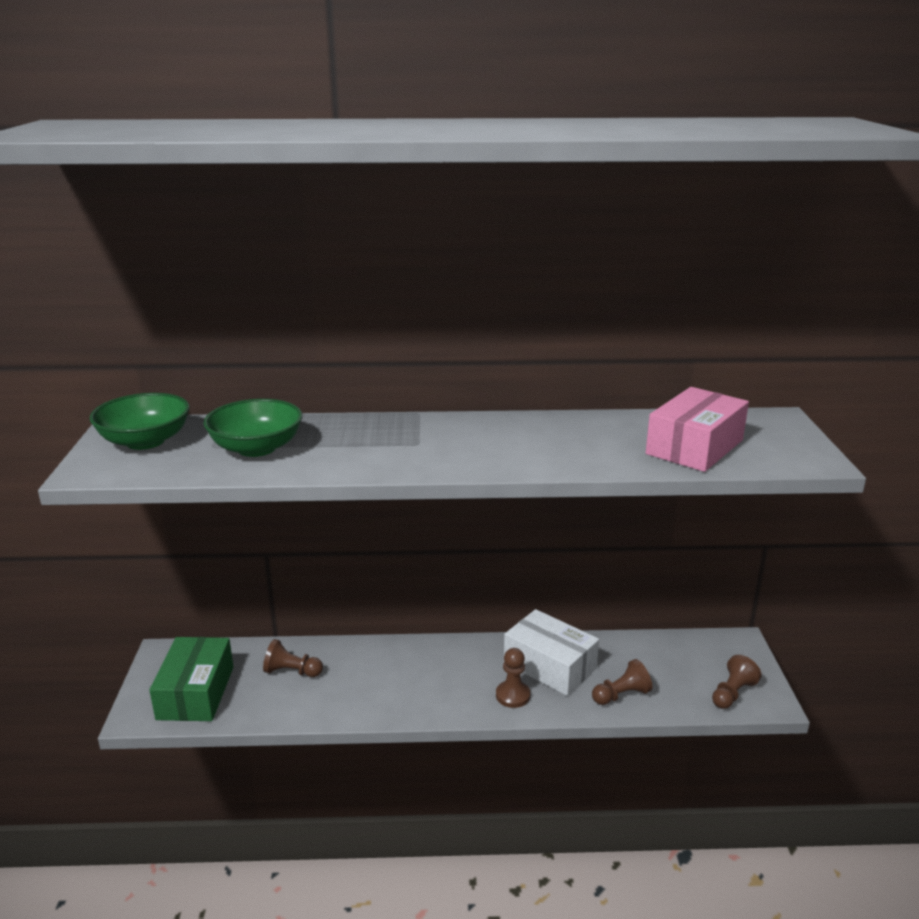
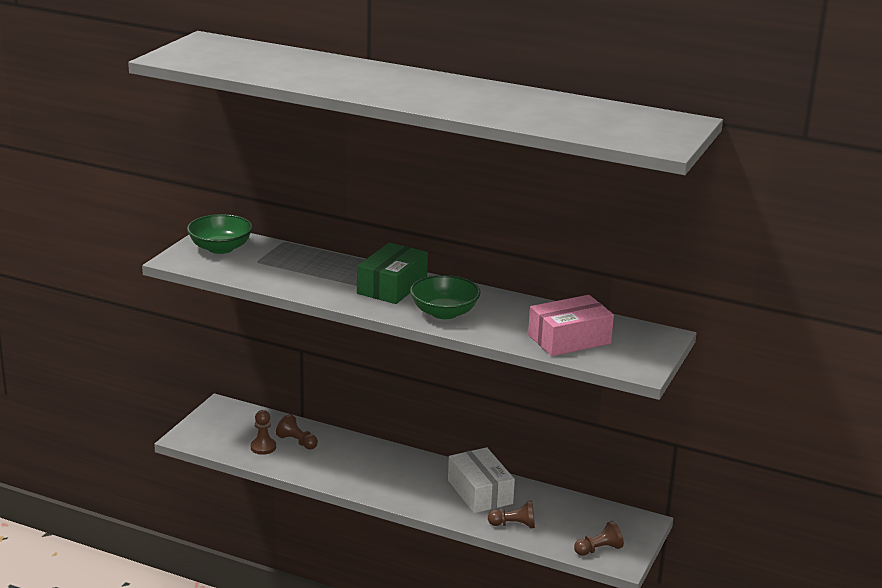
camera: 25 degrees right, 0 degrees up
(196, 692) = (227, 436): green box -> green box (392, 286)
(256, 448) = (282, 269): green bowl -> green bowl (444, 312)
(513, 695) = (435, 501): brown pawn -> brown pawn (263, 447)

